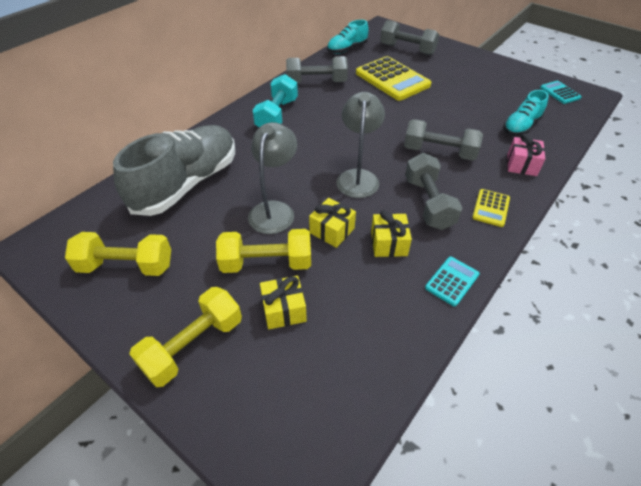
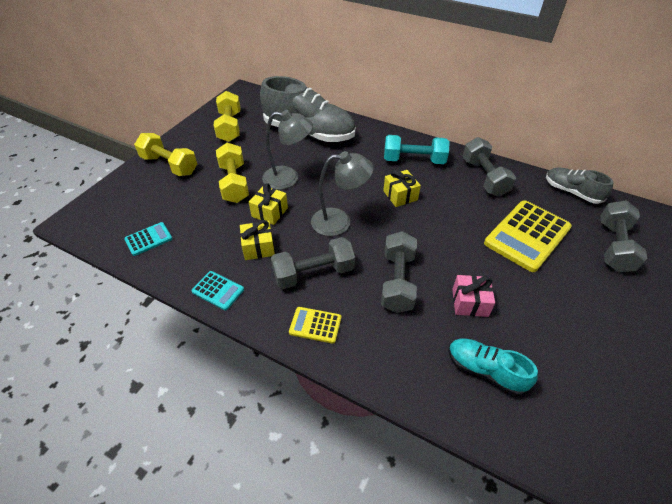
camera: 80 degrees right, 0 degrees up
(284, 310) = (193, 197): yellow gift -> yellow gift (400, 195)
(347, 49) = (571, 192): turquoise shoe -> grey shoe
(521, 165) = (399, 362): pink gift -> pink gift (470, 302)
(560, 93) = (612, 440): turquoise calculator -> turquoise calculator (148, 239)

